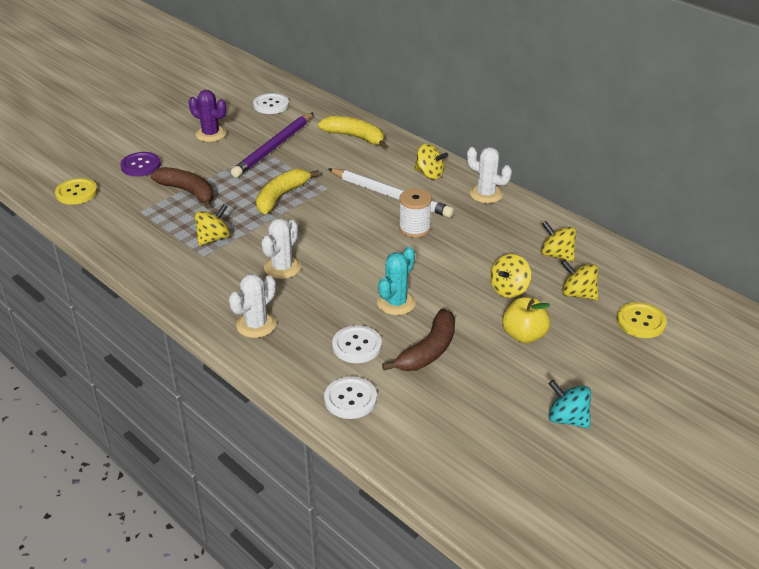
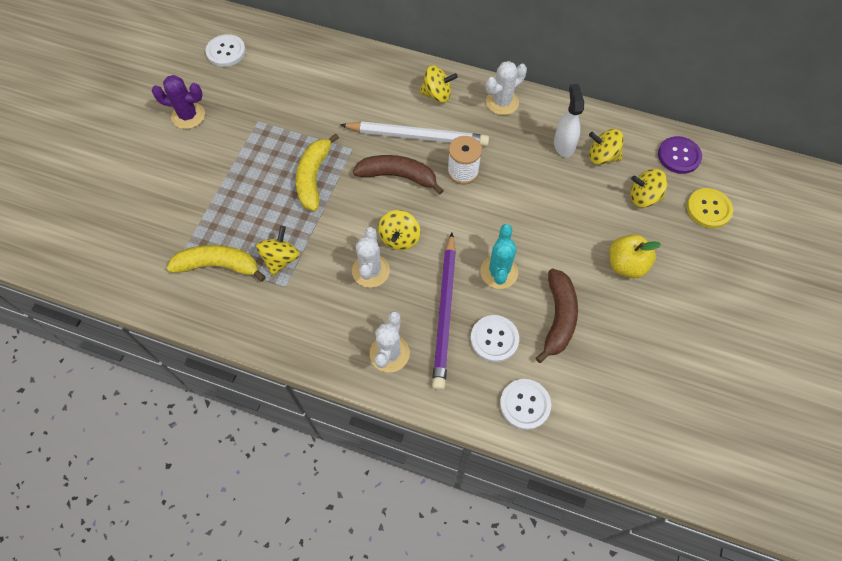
camera: 25 degrees left, 25 degrees up
(76, 193) = (96, 252): yellow button -> none
(141, 165) = (141, 188): purple button -> purple button (679, 156)
(188, 192) = (215, 206): brown banana -> brown banana (398, 176)
(274, 147) = (265, 112): purple pencil -> purple pencil (445, 312)
(355, 137) = (338, 69): yellow banana -> yellow banana (218, 265)
(486, 194) = (502, 102): white cactus -> white cactus turned 45 degrees counterclockwise
(509, 289) = (585, 215): yellow spinning top -> yellow spinning top (399, 238)
(524, 237) = (563, 145): none -> white spray bottle
(567, 419) = (708, 345): turquoise spinning top -> none

